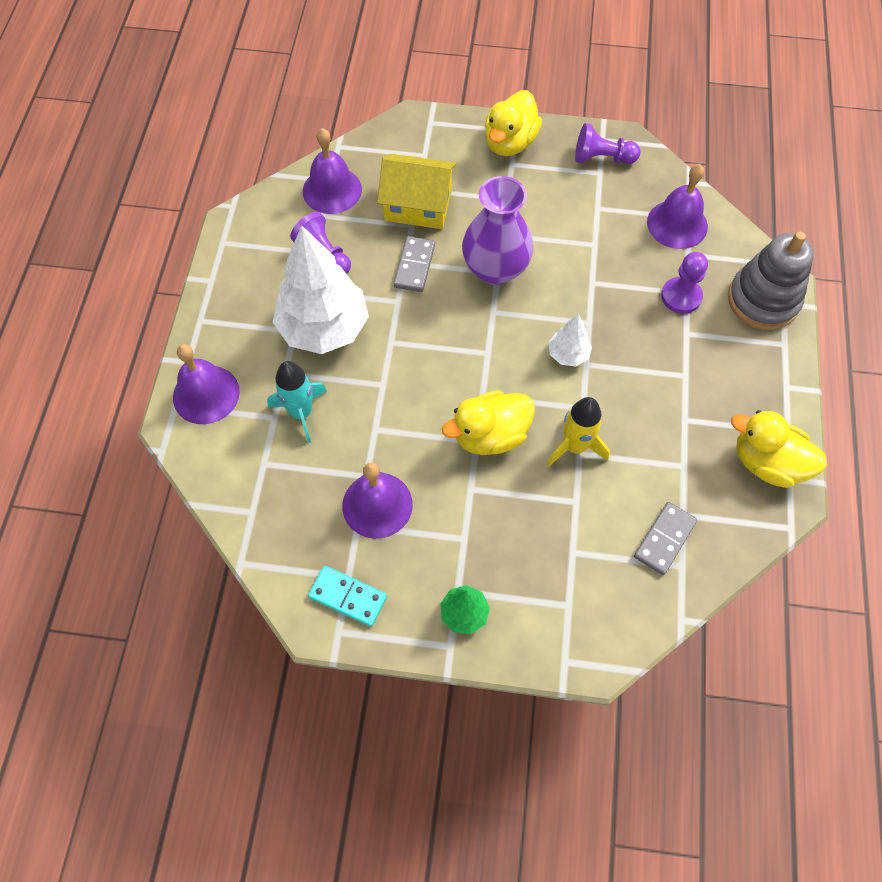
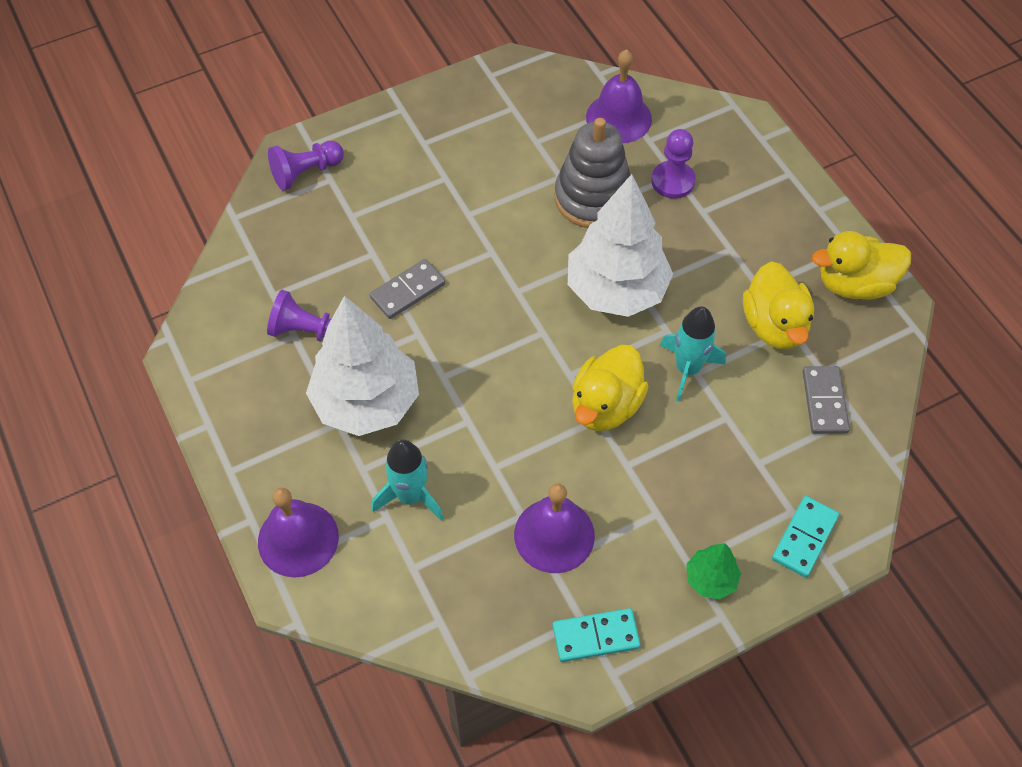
camera: 35 degrees left, 5 degrees down
(332, 190) = (263, 264): purple bell -> none
(414, 266) = (408, 291): grey domino -> grey domino turned 75 degrees clockwise
(418, 205) = (364, 231): yellow house -> none
(495, 269) = (487, 250): purple vase -> none
(510, 142) = (405, 123): yellow duck -> yellow duck (774, 325)
(561, 631) = (804, 538): none -> turquoise domino
(568, 354) = (616, 290): white tree -> white tree, size x2.19
(575, 446) = (687, 369): yellow rocket -> turquoise rocket
(602, 158) = (504, 93): purple pawn -> purple pawn (306, 172)
(763, 300) = (743, 145): grey stacking toy -> grey stacking toy (593, 198)

